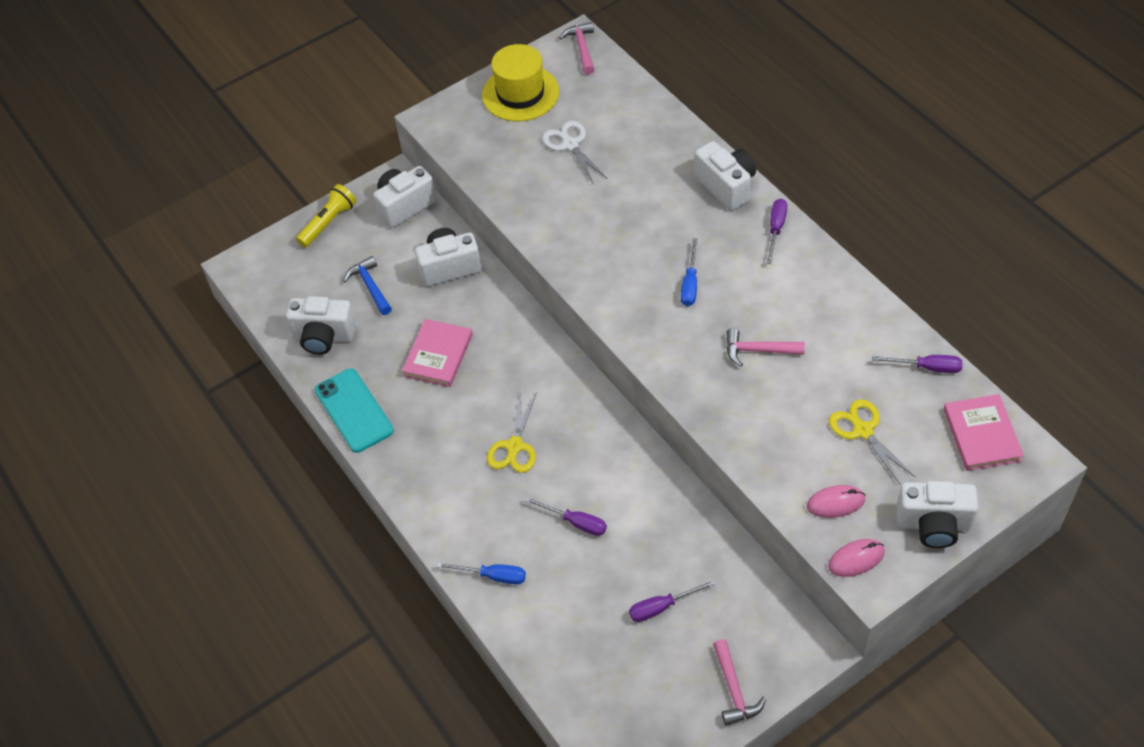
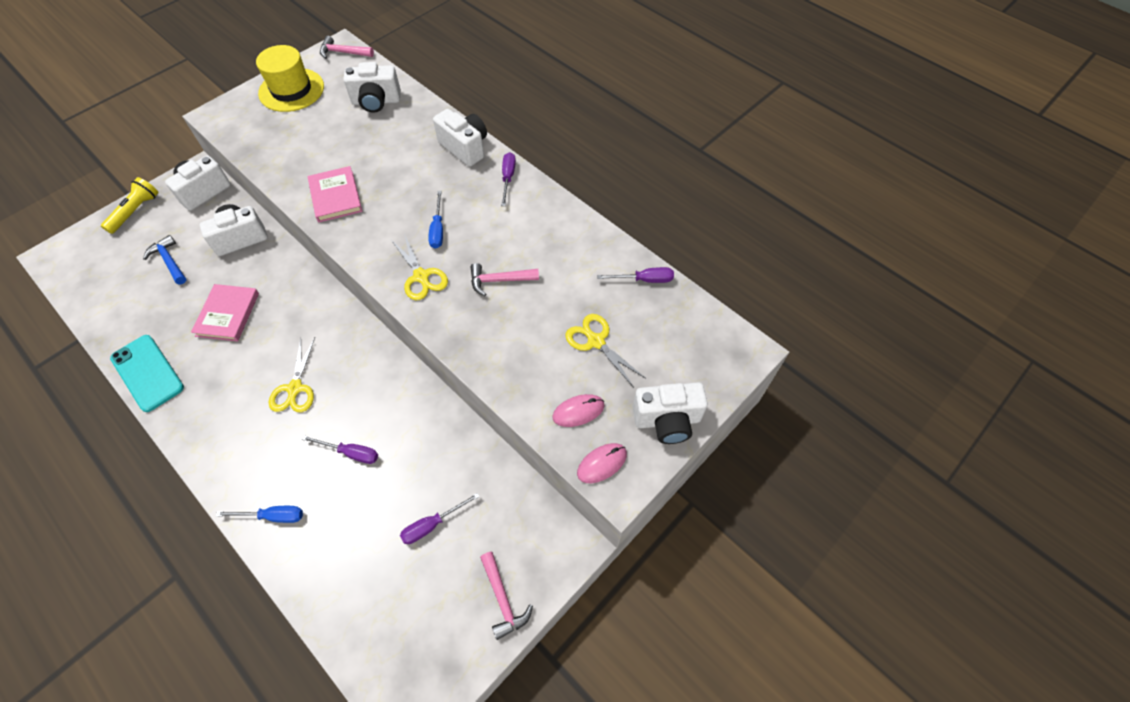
camera: 15 degrees left, 5 degrees up
(324, 336) = (124, 309): white camera -> white camera (376, 101)
(570, 145) = (333, 126): white scissors -> none
(582, 48) = (343, 53): pink hammer -> pink hammer turned 60 degrees counterclockwise
(669, 336) = (421, 276): none -> yellow scissors
(982, 435) = (697, 333): pink book -> pink book (336, 196)

